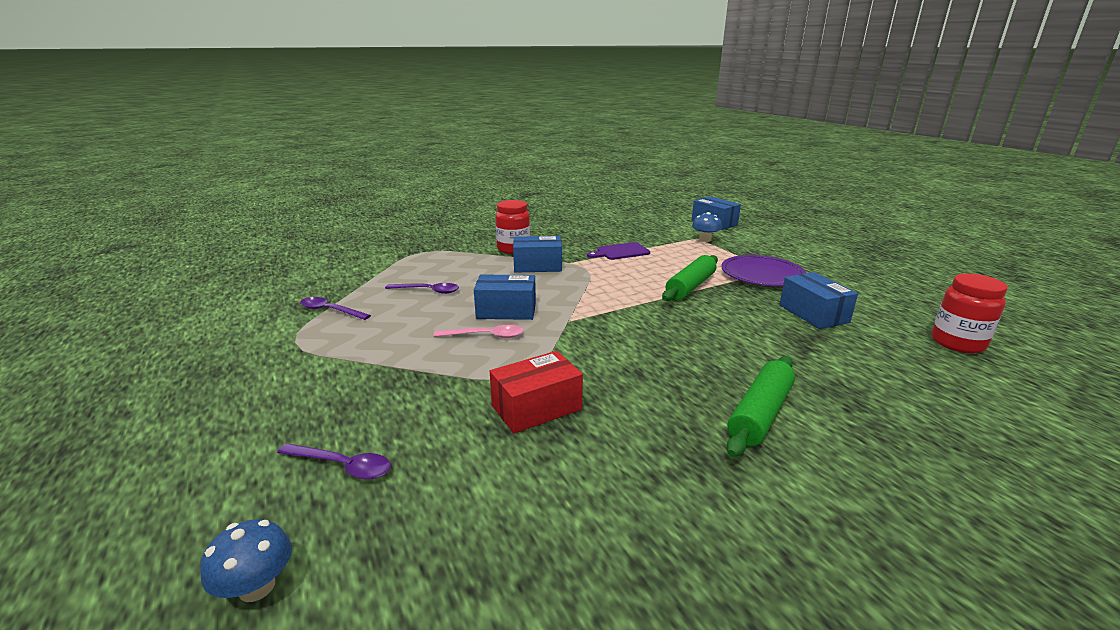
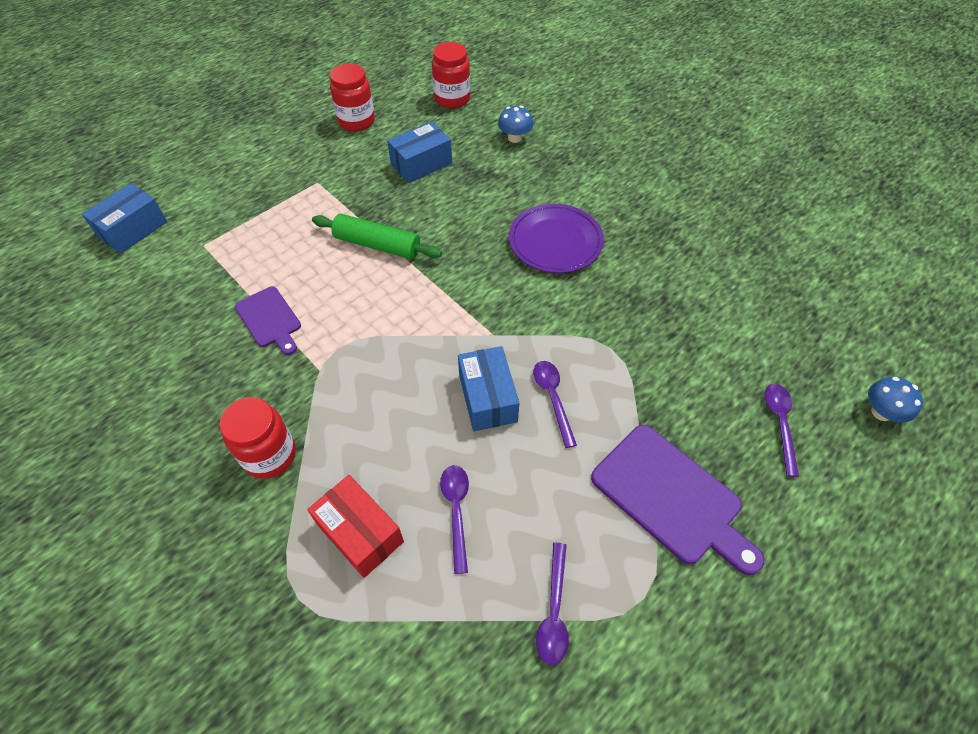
camera: 105 degrees left, 30 degrees up
(347, 371) = (671, 497): none -> purple cutting board
(485, 336) = (553, 398): pink spoon -> purple spoon
(536, 408) = (650, 324): red box -> red box (360, 533)
(537, 266) = (339, 403): blue box -> none
(705, 240) = (212, 237): blue mushroom -> blue mushroom (515, 138)
(760, 414) = (596, 202): green rolling pin -> none
(762, 275) = (332, 191): purple plate -> purple plate (555, 241)
(876, 290) = (356, 121): none -> red jar

